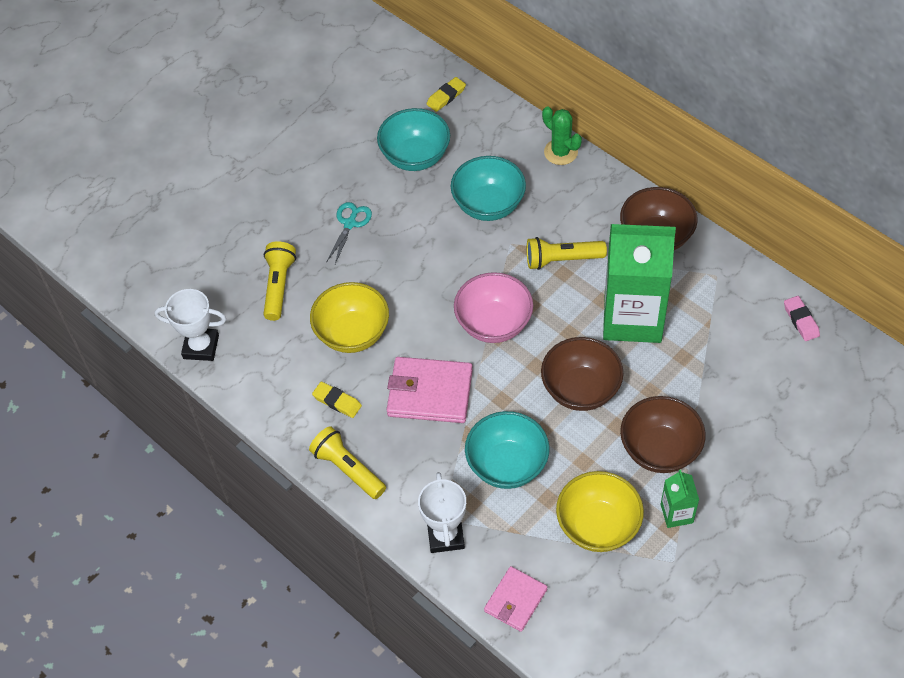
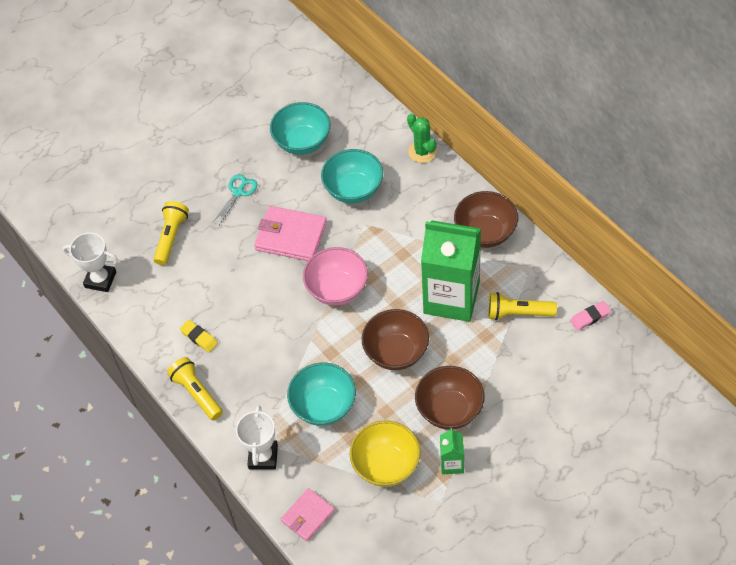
camera: 10 degrees right, 0 degrees up
(352, 333) = (222, 283): yellow bowl -> none
(430, 393) = (274, 340): pink wallet -> pink wallet (291, 236)
(446, 96) = (338, 94): yellow eraser -> none
(562, 259) = (404, 242): yellow flashlight -> yellow flashlight (518, 313)
(801, 320) = (590, 317): pink eraser -> pink eraser turned 75 degrees clockwise

